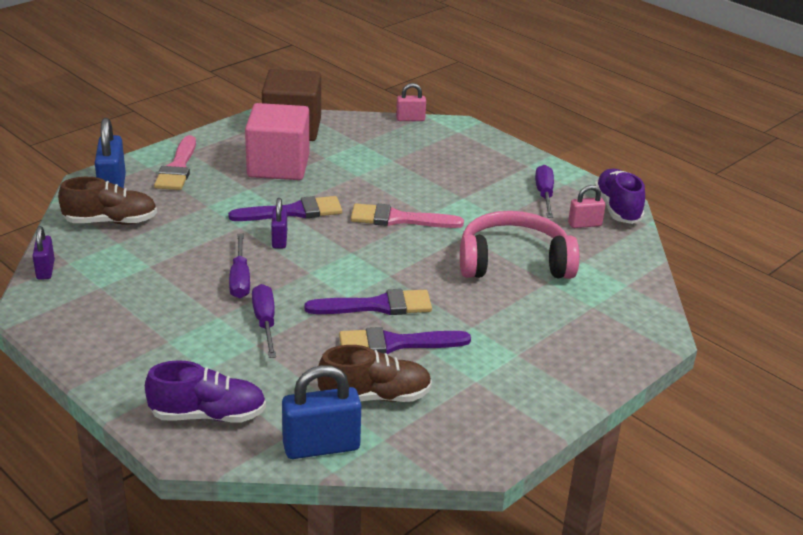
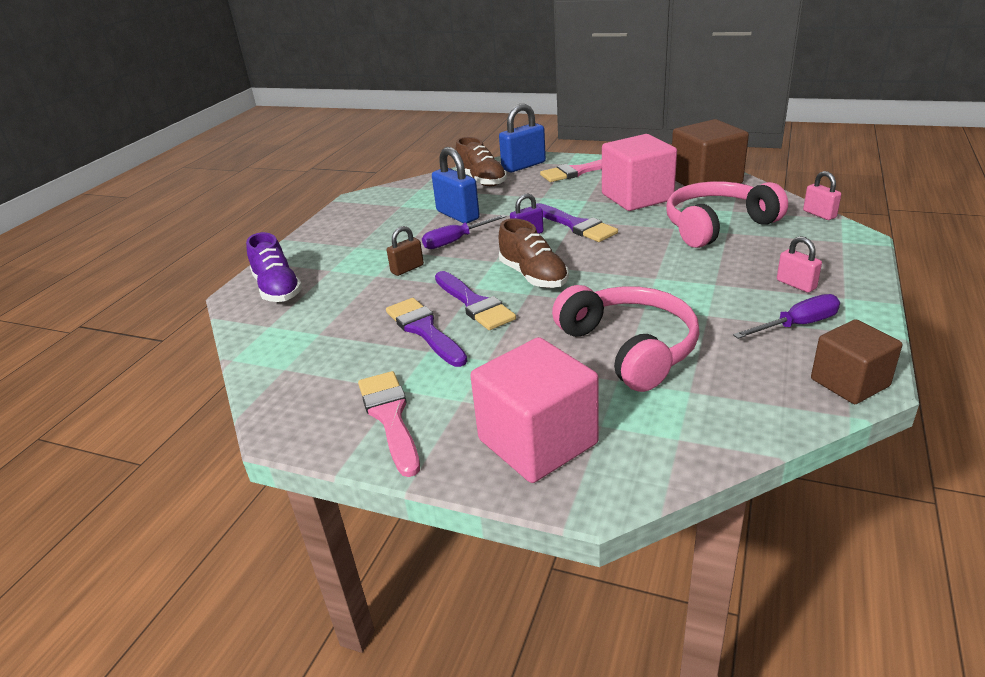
camera: 70 degrees right, 0 degrees up
(45, 270) = (404, 186): purple padlock -> none
(265, 322) = (407, 269): purple screwdriver -> brown padlock
(321, 447) = (261, 344): blue padlock -> blue padlock (457, 215)
(375, 396) = (340, 345): brown shoe -> brown shoe (533, 276)
(377, 159) = (717, 225): none -> pink headphones
(398, 219) = (627, 267): pink brush -> pink brush (390, 417)
(584, 224) = (773, 369): pink padlock -> pink padlock (796, 284)
(592, 337) = (537, 441): none -> pink cube
(617, 208) = (849, 382): purple shoe -> brown cube

